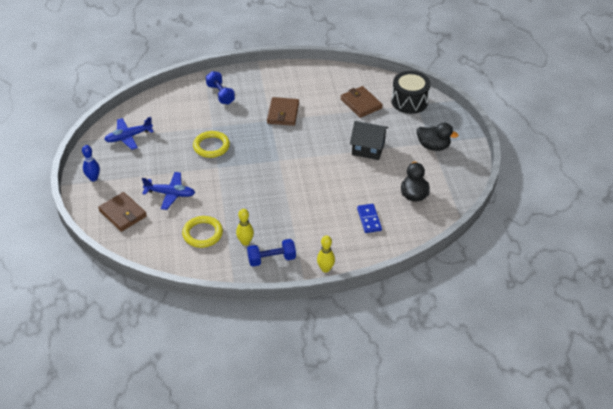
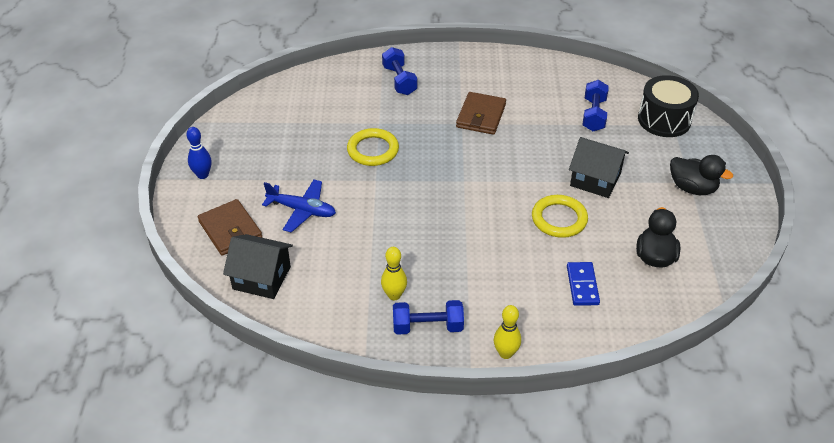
camera: 10 degrees right, 0 degrees up
(128, 137) = (263, 124): blue plane -> none
(152, 242) = (262, 278): none -> black house
(202, 234) = (335, 274): yellow ring -> yellow ring (559, 219)
(361, 103) = (593, 115): brown wallet -> blue dumbbell

